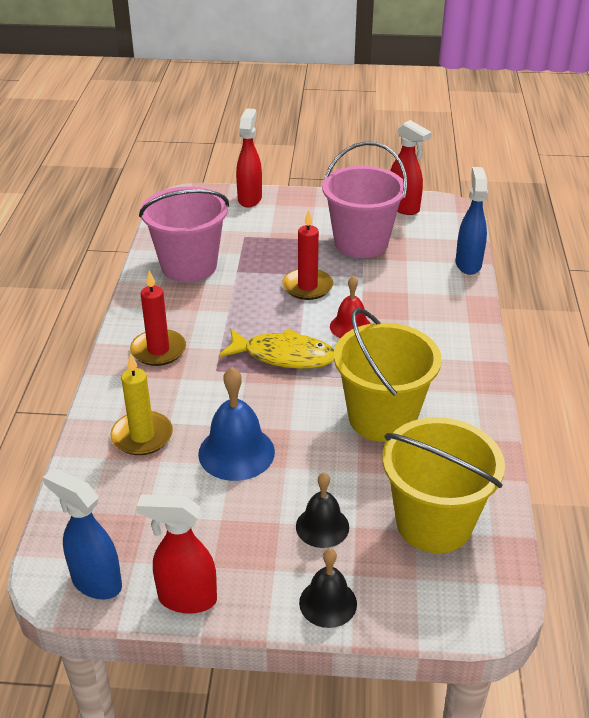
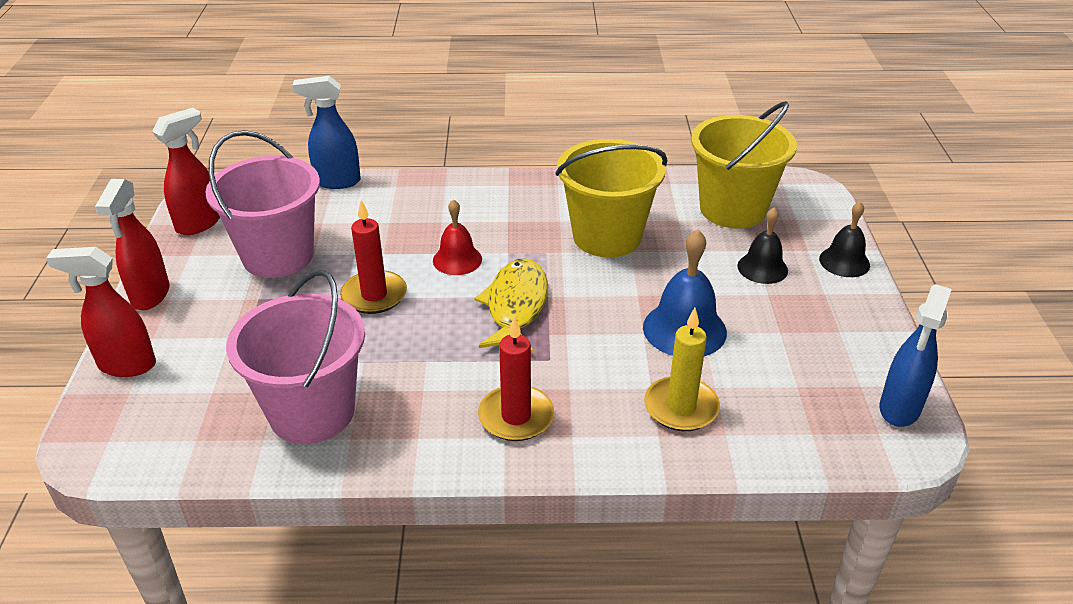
camera: 95 degrees left, 0 degrees up
(186, 599) = (884, 343): red spray bottle -> red spray bottle (150, 296)

